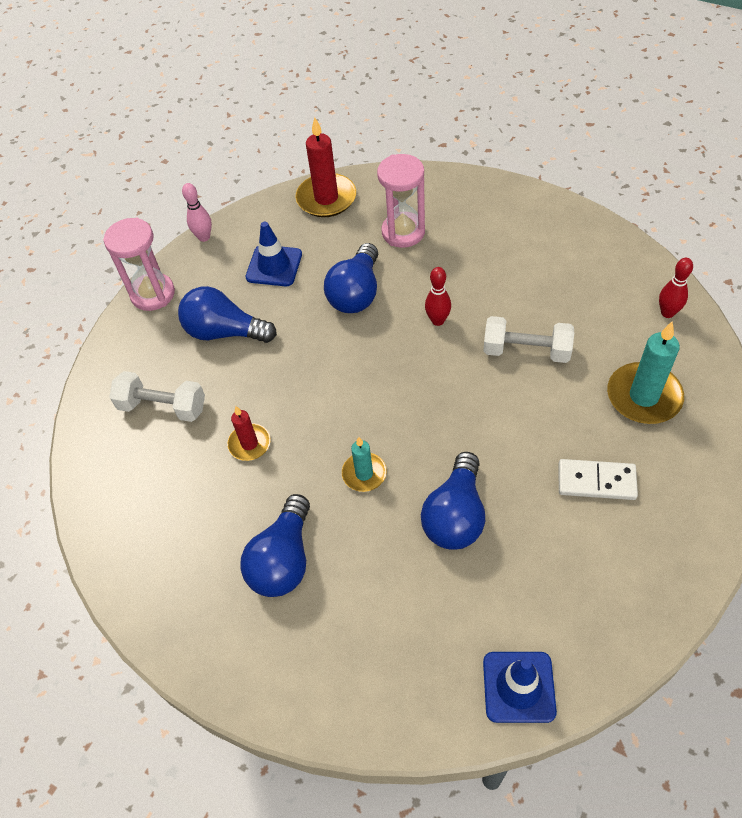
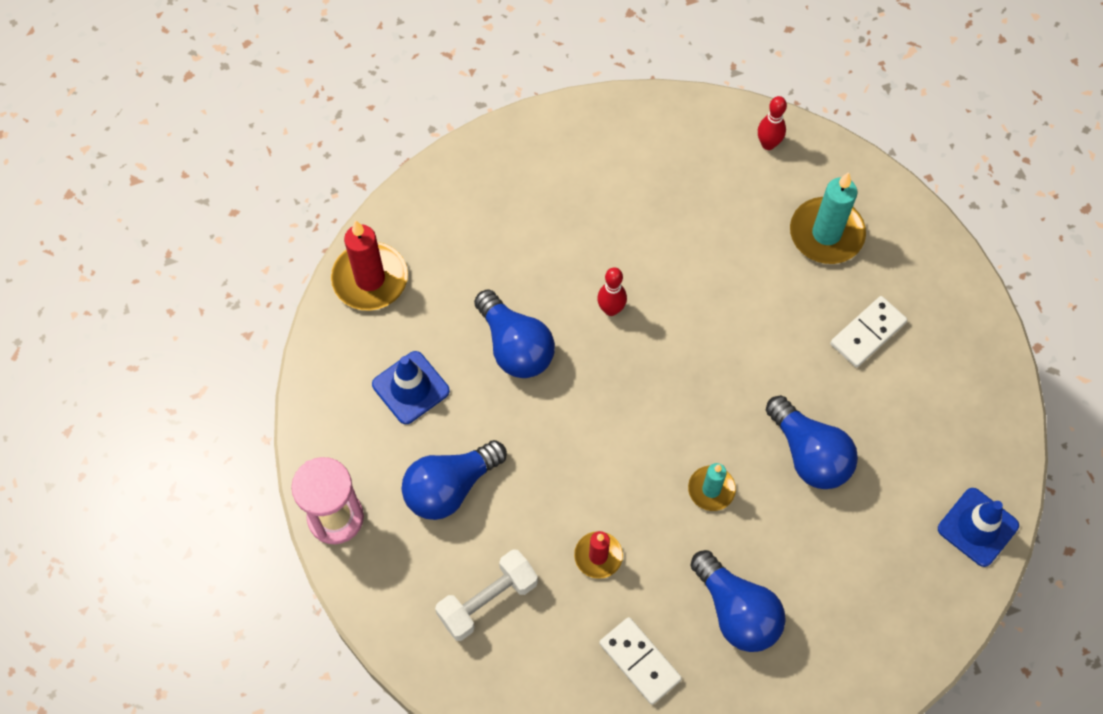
camera: 55 degrees left, 10 degrees up
(191, 526) = (640, 661): none -> white domino
(204, 237) = (306, 420): pink bowling pin -> none
(403, 232) = (482, 252): pink hourglass -> none
(526, 351) = (707, 273): white dumbbell -> none

